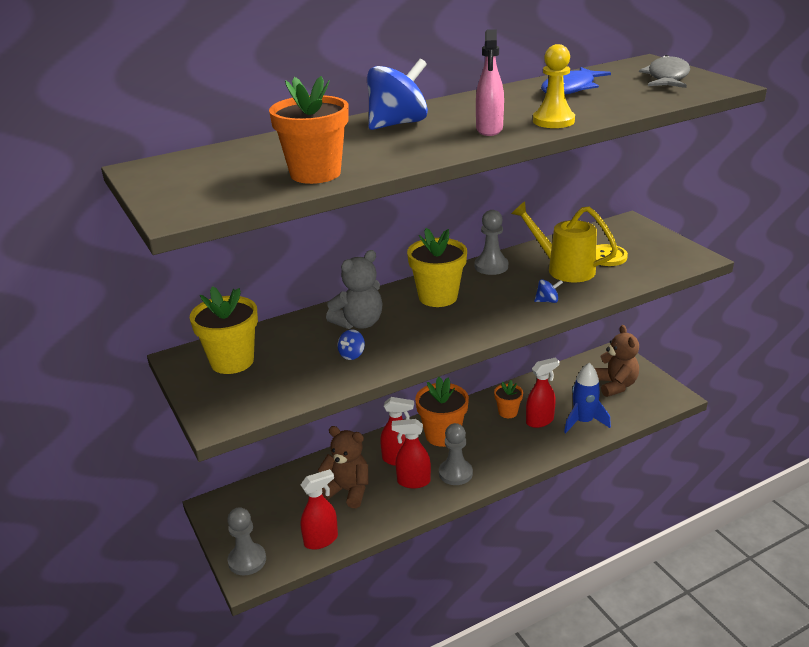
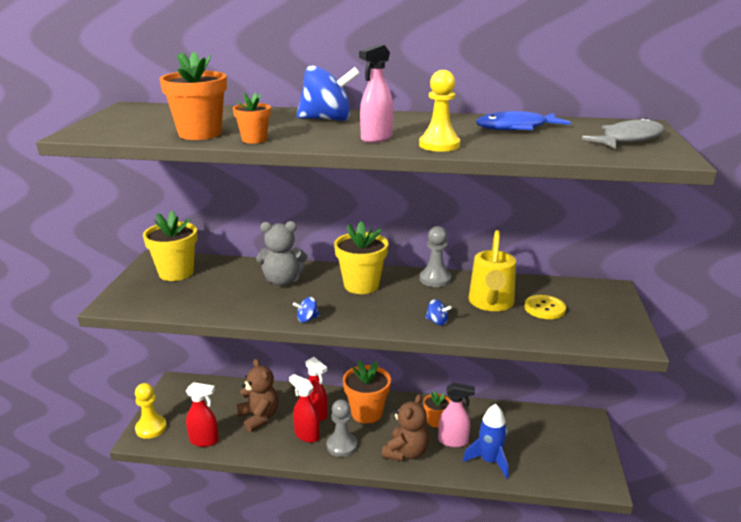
camera: 35 degrees right, 5 degrees down
(247, 560) = (151, 428): grey pawn -> yellow pawn
(352, 355) = (245, 299): blue spinning top -> blue spinning top (307, 319)
(386, 163) = (254, 140): none -> orange flower pot
(540, 421) = (453, 441): red spray bottle -> pink spray bottle
(564, 269) = (491, 303): yellow watering can -> yellow watering can turned 150 degrees counterclockwise
(615, 385) = (555, 446): brown teddy bear -> brown teddy bear (406, 452)

